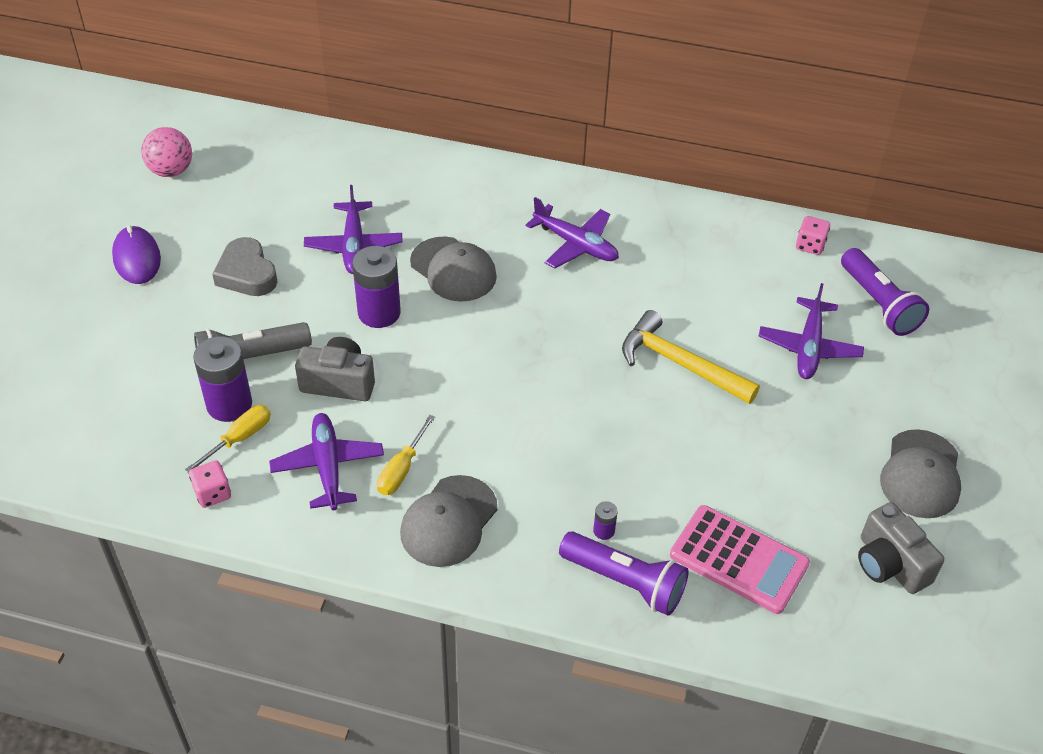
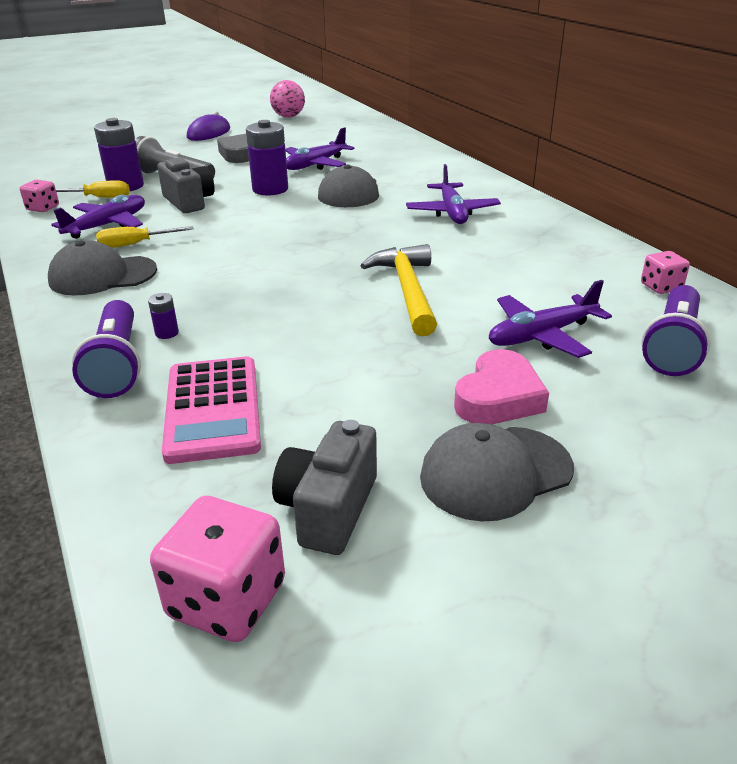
camera: 50 degrees right, 15 degrees down
(855, 419) = (498, 397): none -> pink heart
(925, 647) = (227, 600): none -> pink dice

